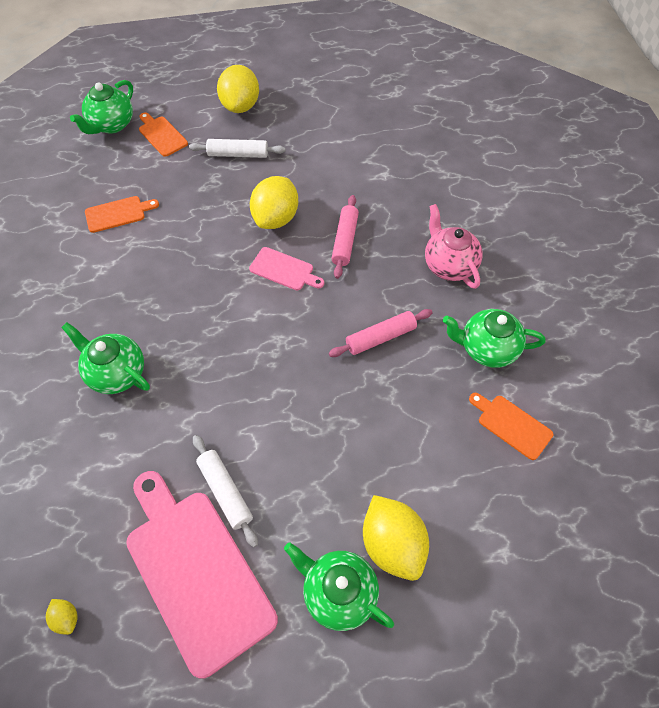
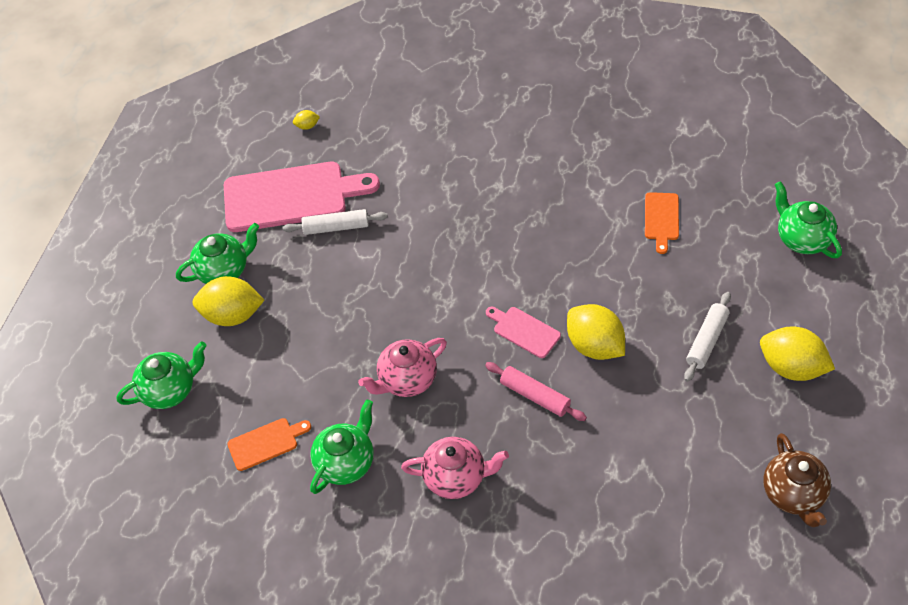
camera: 120 degrees right, 5 degrees down
(116, 373) = (478, 184): green teapot -> green teapot (170, 390)
(162, 135) = (767, 279): orange cutting board -> none
(284, 270) = (524, 331): pink cutting board -> pink cutting board turned 75 degrees clockwise
(343, 85) = (793, 494): none -> brown teapot
(380, 338) = (407, 380): pink rolling pin -> pink teapot

